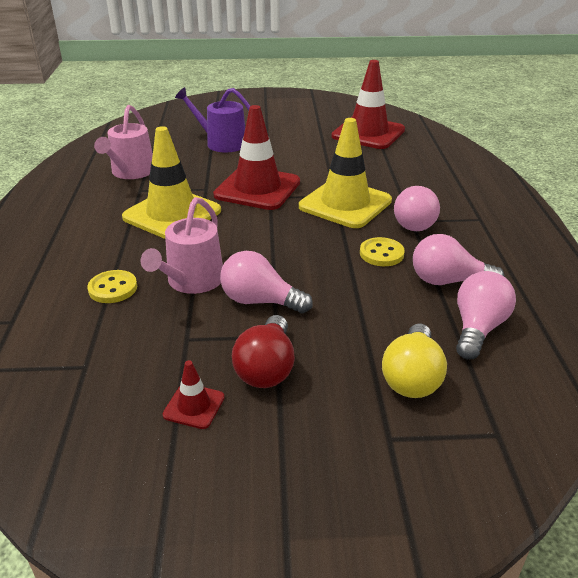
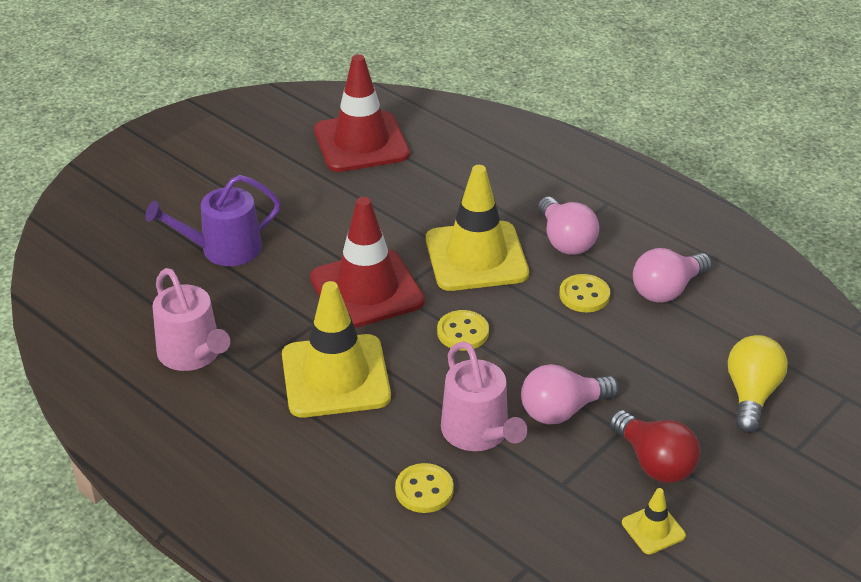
camera: 45 degrees left, 5 degrees up
(194, 406) = (653, 529): red traffic cone -> yellow traffic cone
(273, 232) = (463, 332): none -> yellow button
(412, 377) = (751, 395): yellow light bulb -> yellow light bulb turned 135 degrees counterclockwise
(477, 328) = (739, 321): pink light bulb -> none

